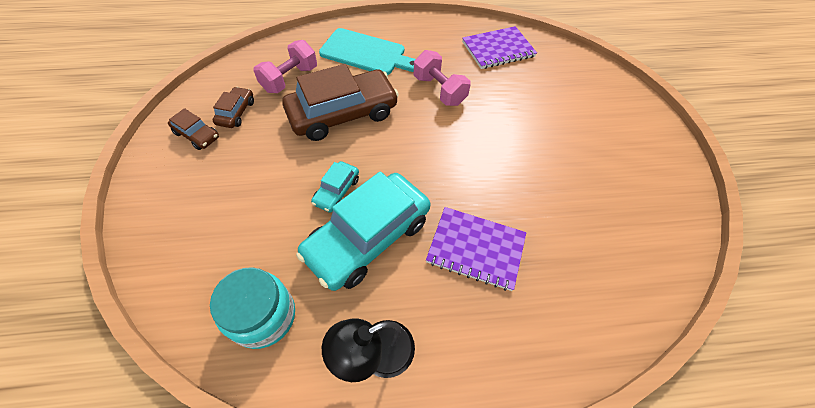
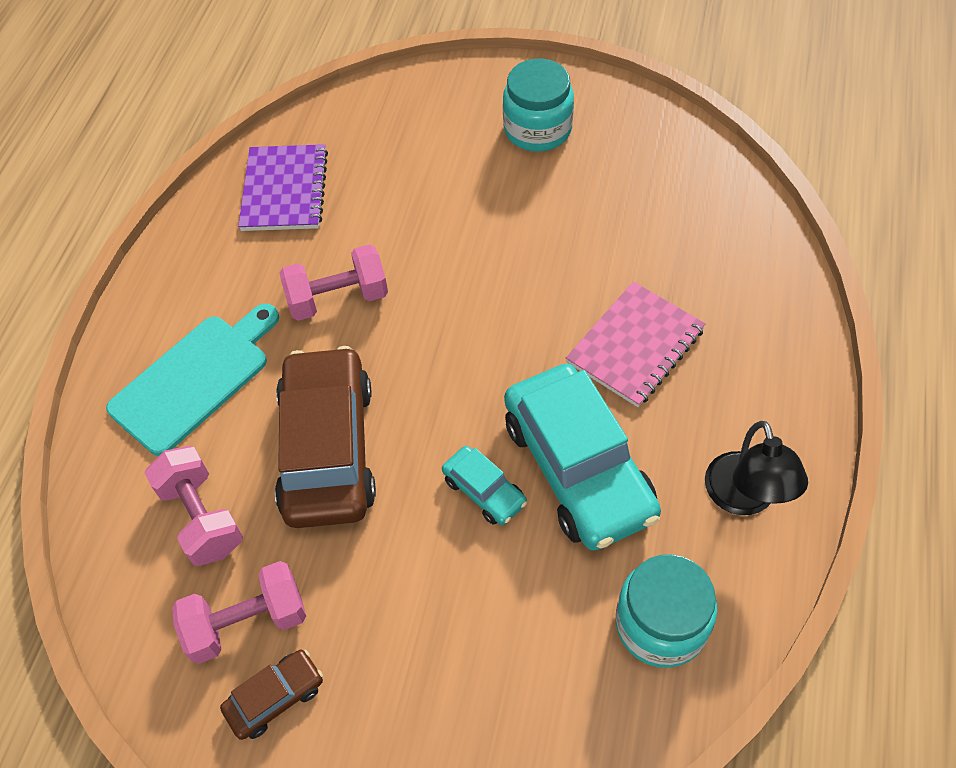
camera: 65 degrees left, 0 degrees up
(236, 112) = (247, 622): brown car -> pink dumbbell
(475, 249) = (635, 346): purple notebook -> pink notebook
(622, 148) = (537, 129): none -> turquoise jar

